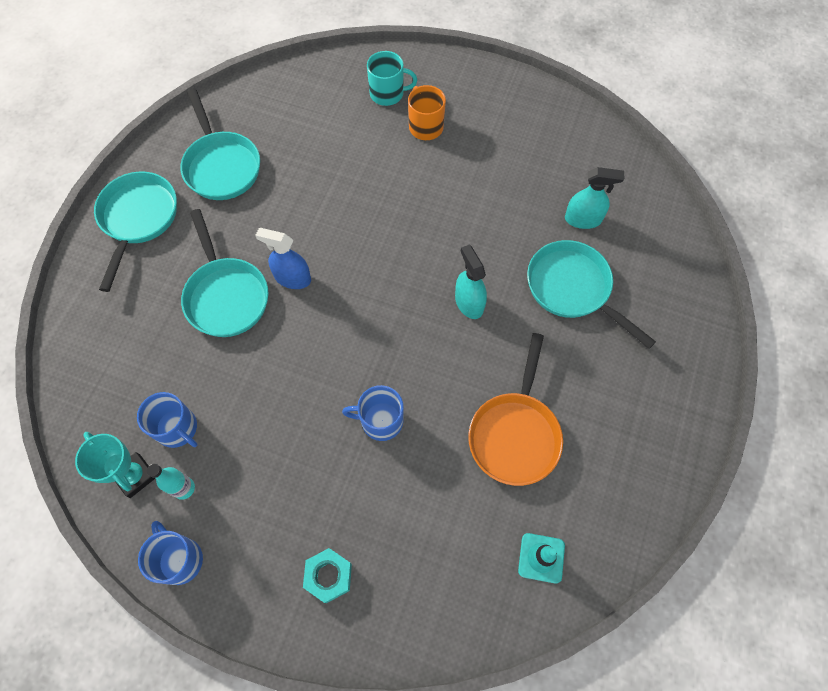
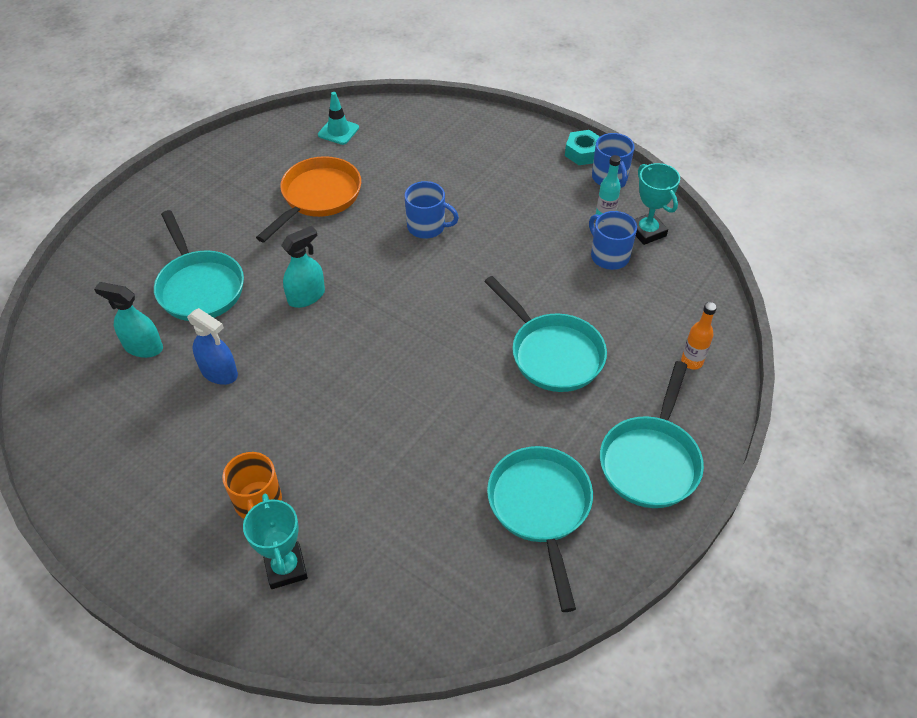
camera: 165 degrees left, 15 degrees down
(97, 317) = (692, 361): none -> orange bottle
(226, 296) = (552, 354): turquoise pan -> turquoise pan turned 150 degrees clockwise
(292, 278) = (478, 356): blue spray bottle -> blue spray bottle (219, 372)
(328, 576) = (497, 150): turquoise nut -> turquoise nut (583, 153)
(388, 93) = (286, 568): turquoise mug -> turquoise trophy
(469, 303) = (306, 296): turquoise spray bottle -> turquoise spray bottle turned 120 degrees counterclockwise

